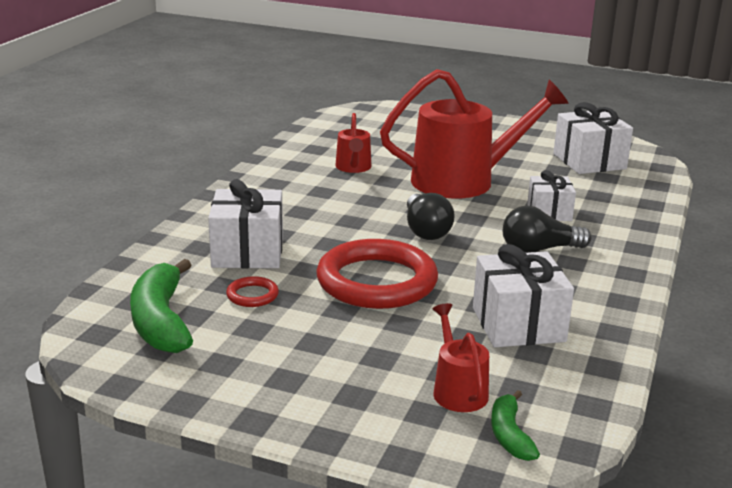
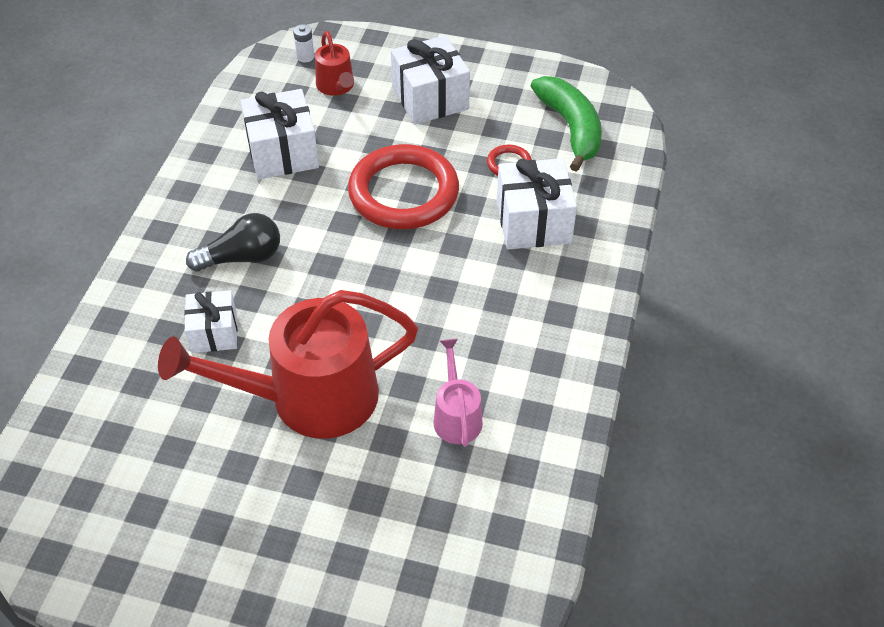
camera: 175 degrees right, 25 degrees up
(353, 168) = (456, 416): red watering can -> pink watering can
(425, 230) = (359, 279): black light bulb -> none
(509, 435) = (305, 57): green banana -> white battery
(589, 161) = (120, 482): white gift -> white gift (430, 98)

